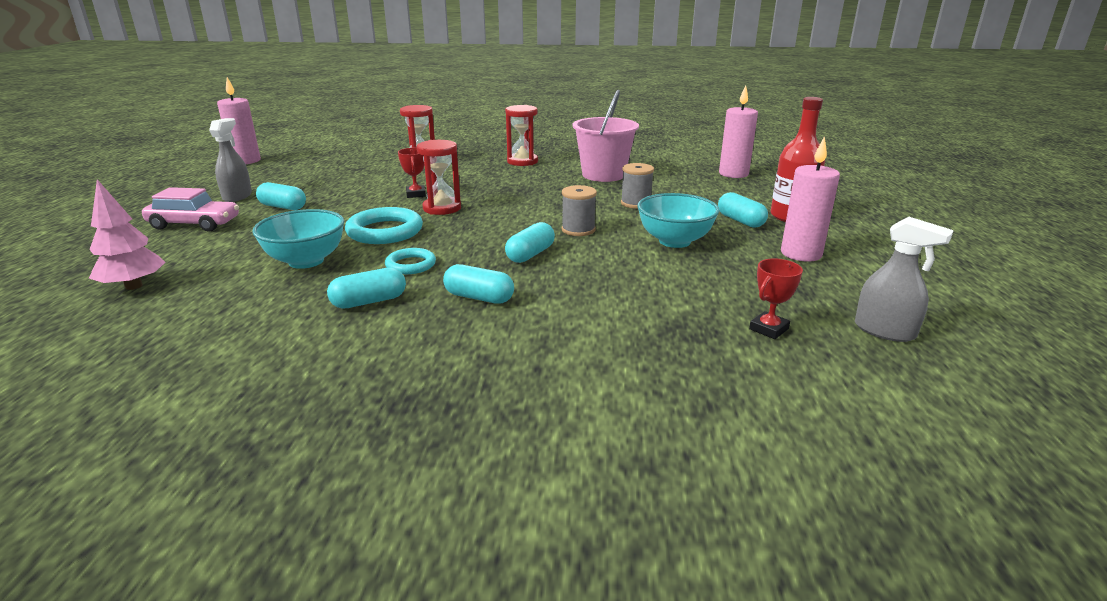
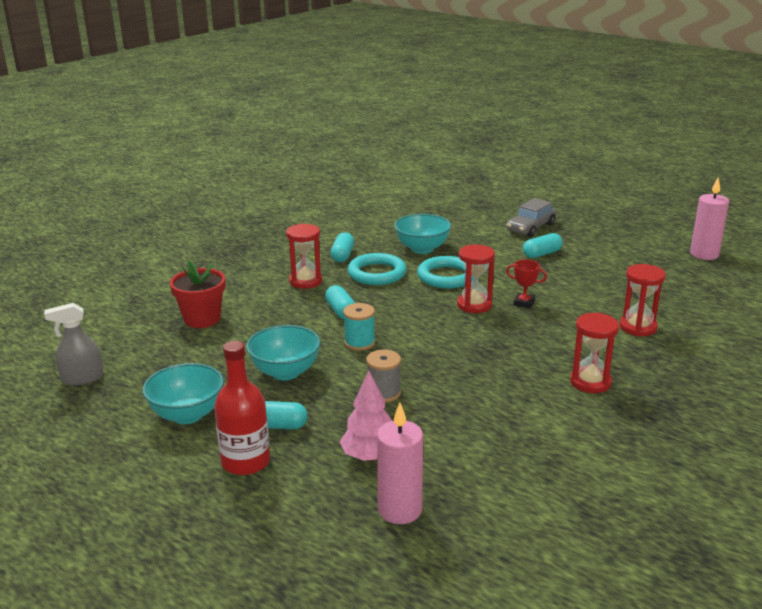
camera: 125 degrees right, 0 degrees up
(134, 286) = (439, 211): pink tree -> pink tree (370, 456)
(194, 224) = (531, 228): pink car -> grey car
(237, 196) = (587, 243): grey spray bottle -> none
(411, 265) = (377, 273): turquoise ring -> turquoise ring, size x1.69
(479, 297) = (305, 281): turquoise capsule -> red hourglass
(578, 230) = (359, 343): grey spool -> turquoise spool
(603, 175) = (490, 413): pink bucket -> none
(663, 321) = (202, 319): none -> red flower pot
(768, 329) = (146, 344): red trophy -> none
(801, 254) = (187, 415): pink candle -> turquoise bowl

